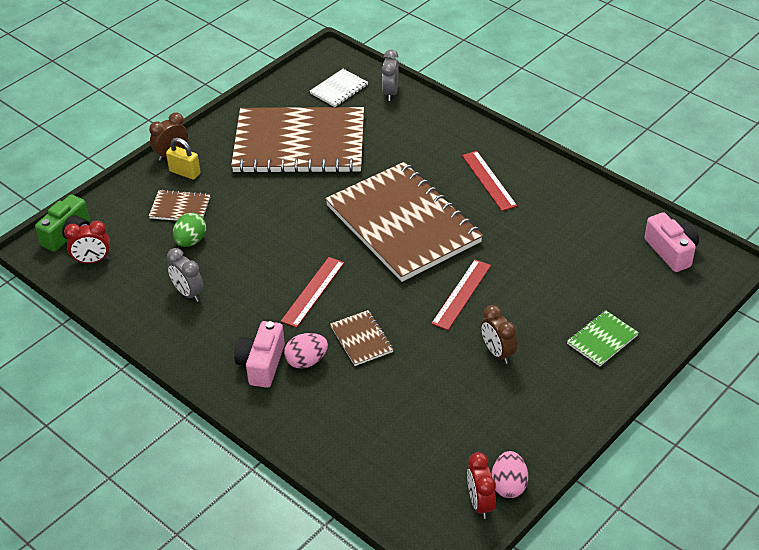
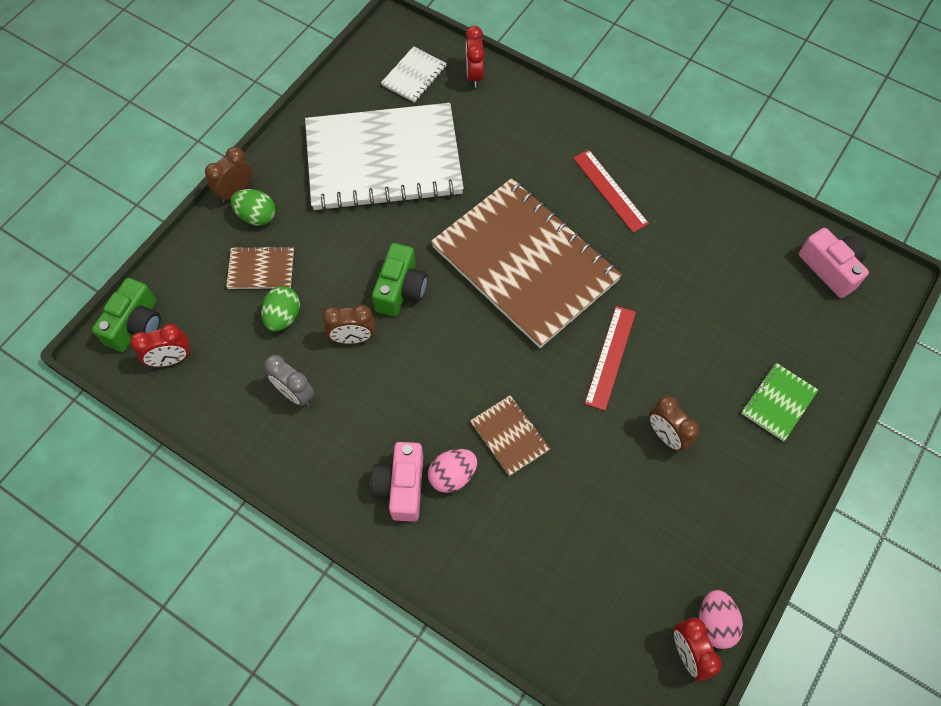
camera: 10 degrees left, 20 degrees up
(185, 172) = (257, 216): yellow padlock -> green egg
(245, 260) = (353, 338): none -> brown clock
(293, 232) = (400, 289): none -> green camera
(299, 143) = (383, 159): brown notebook -> white notebook
(313, 291) = (440, 374): red ruler -> none
(390, 93) = (474, 75): grey clock -> red clock

